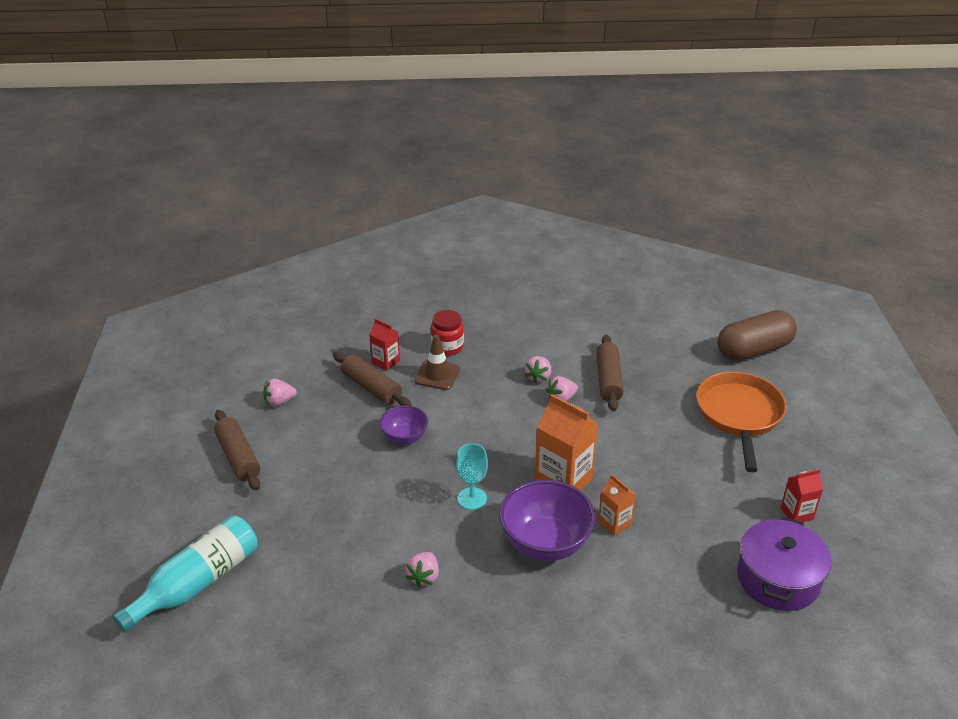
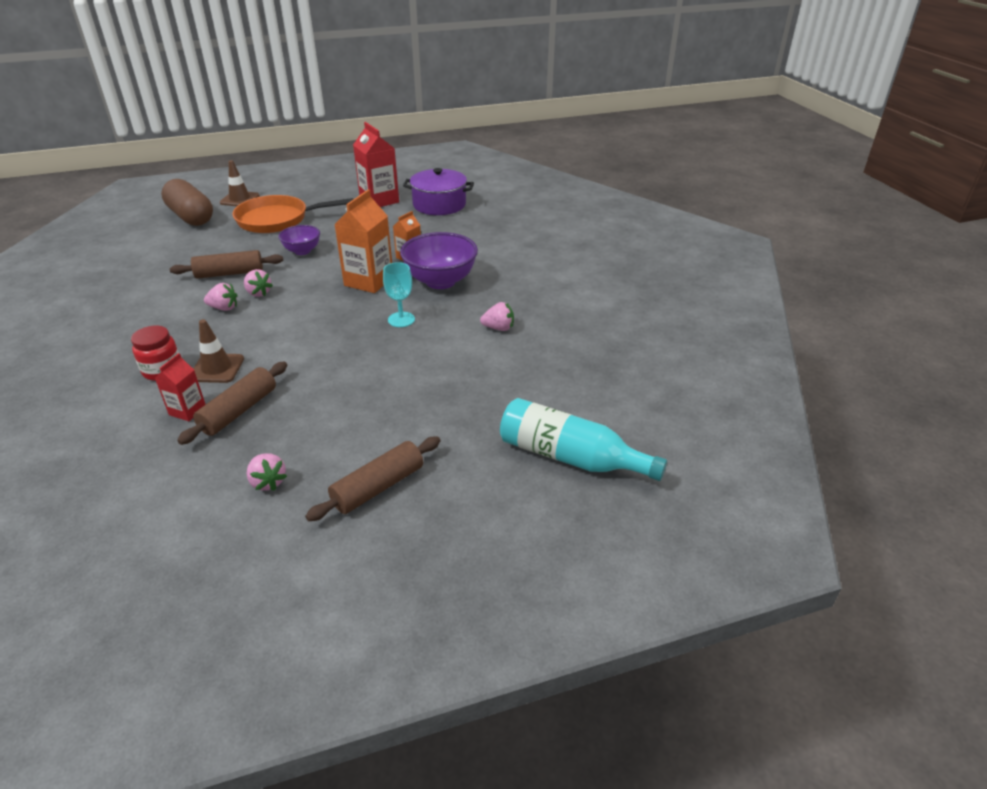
camera: 105 degrees left, 0 degrees up
(404, 438) = (325, 370): purple bowl -> purple bowl (302, 251)
(796, 513) = (379, 200): red carton -> red carton, size x1.82
(804, 385) = (240, 199): none -> brown traffic cone

